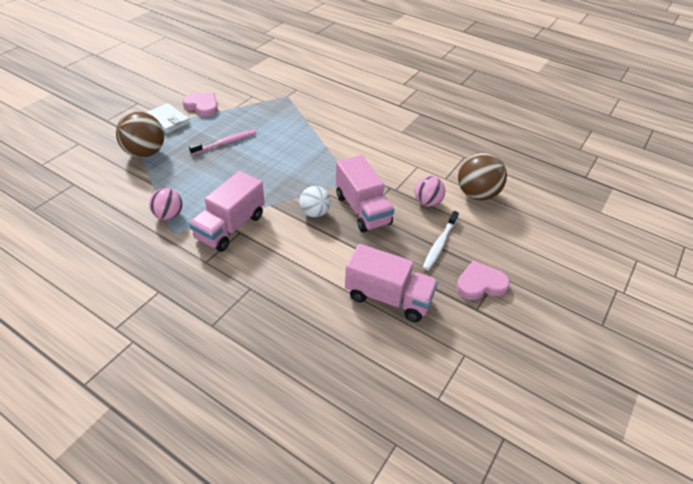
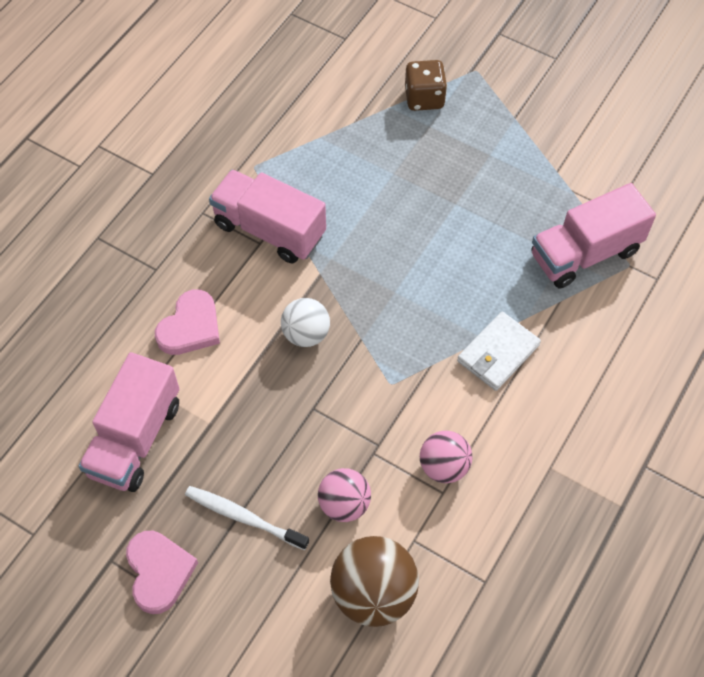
camera: 90 degrees right, 15 degrees up
(145, 153) = (424, 98): brown ball -> brown dice
(168, 120) = (513, 107): white wallet -> white wallet (498, 353)
(169, 215) = (289, 155): pink ball -> pink ball (444, 466)
(202, 106) = (565, 144): pink heart -> pink heart (190, 327)
(225, 143) = (466, 193): pink toothbrush -> none
(362, 209) = (318, 401): pink truck -> pink truck (585, 253)

